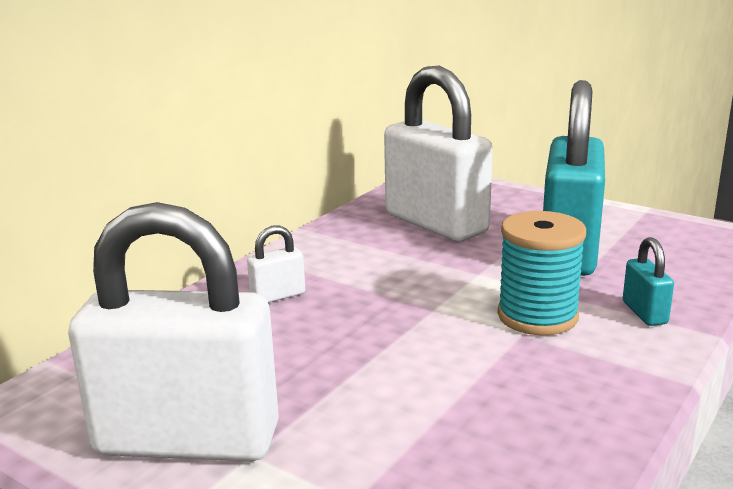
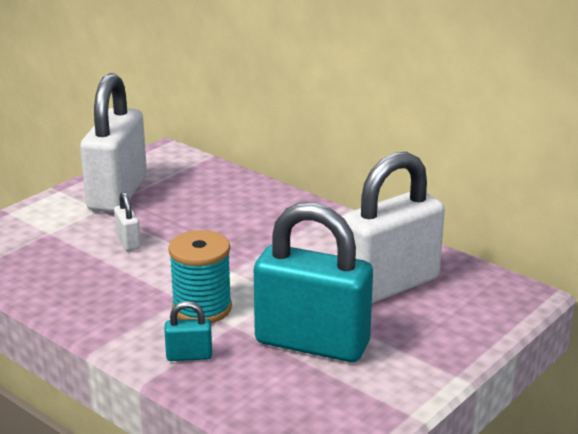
camera: 95 degrees right, 5 degrees up
(278, 296) = (267, 215): white padlock -> white padlock (128, 242)

